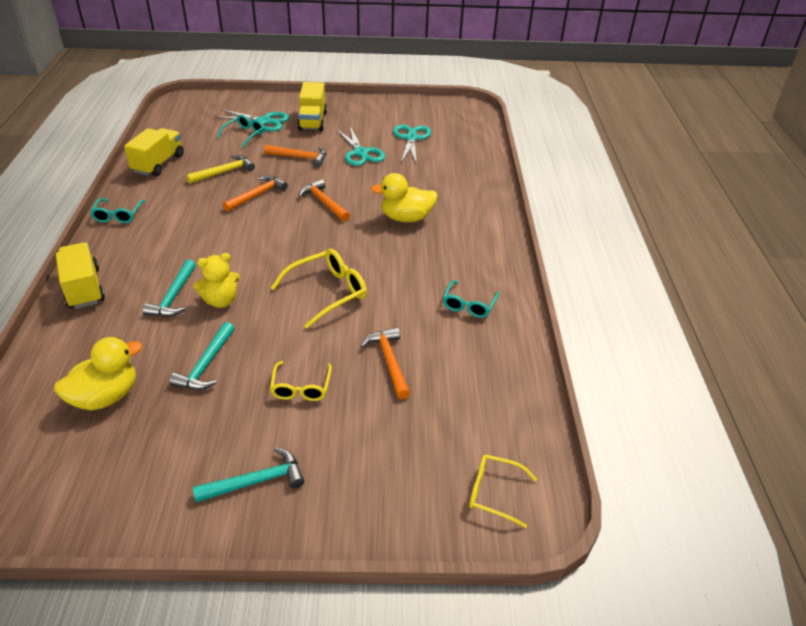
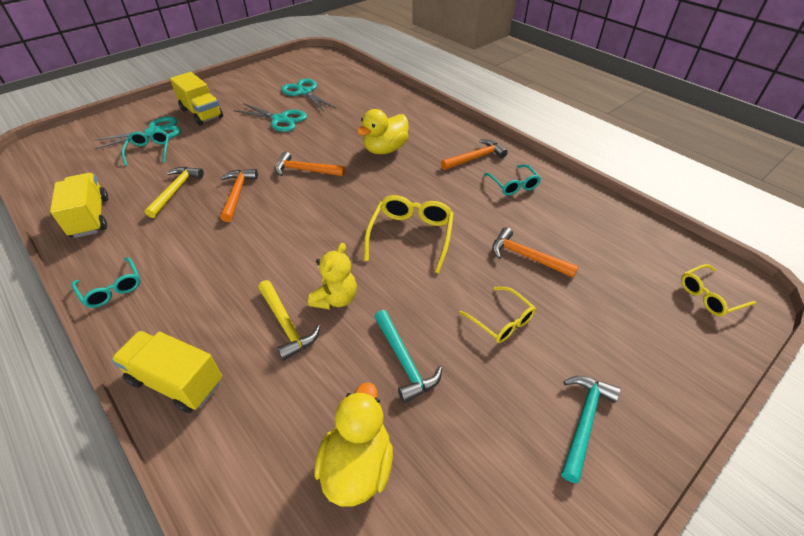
camera: 40 degrees left, 5 degrees up
(173, 296) = (286, 325): turquoise hammer -> yellow hammer
(300, 158) = (232, 146): orange hammer -> orange hammer (475, 158)

